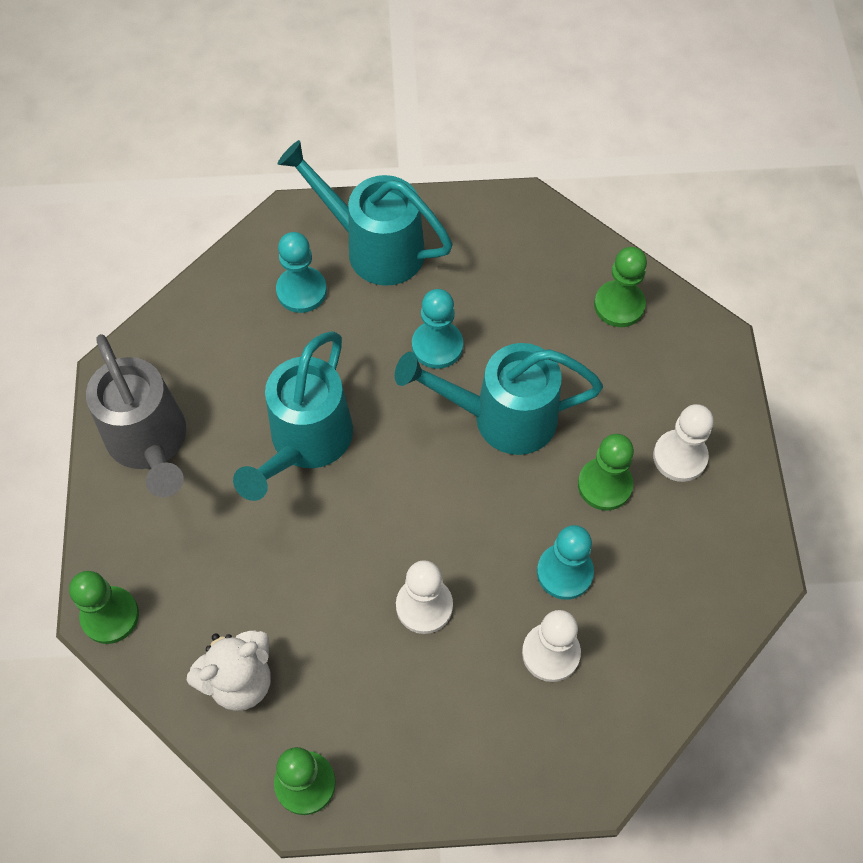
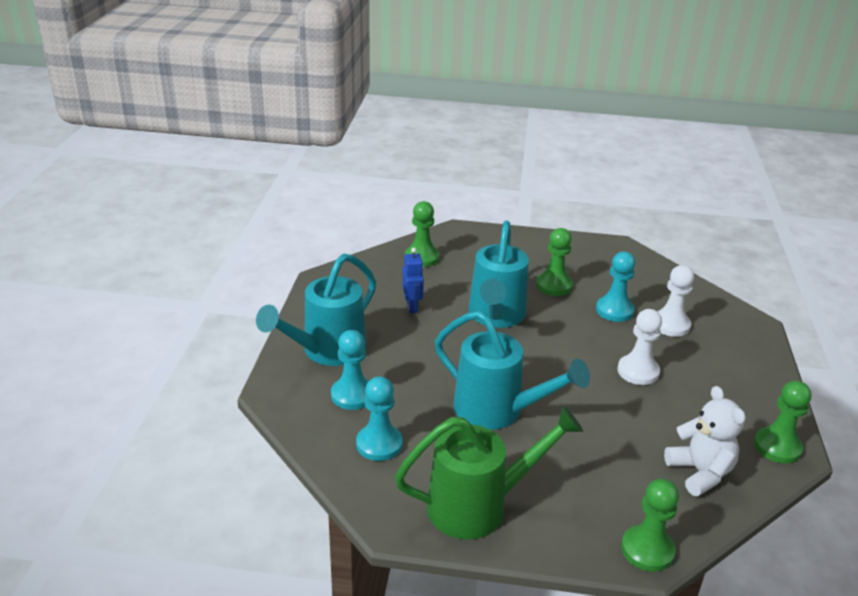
camera: 80 degrees left, 30 degrees down
(150, 443) = (478, 506): grey watering can -> green watering can
(437, 346) = (428, 335): turquoise pawn -> turquoise pawn (379, 444)
(493, 316) = (412, 307): none -> blue robot
(680, 457) = (538, 256): white pawn -> none

